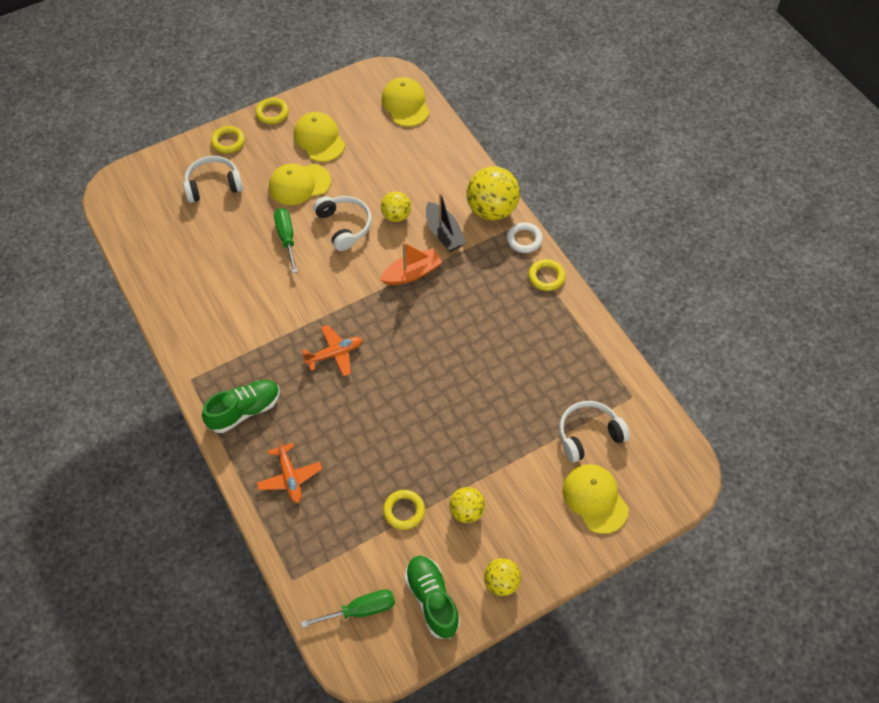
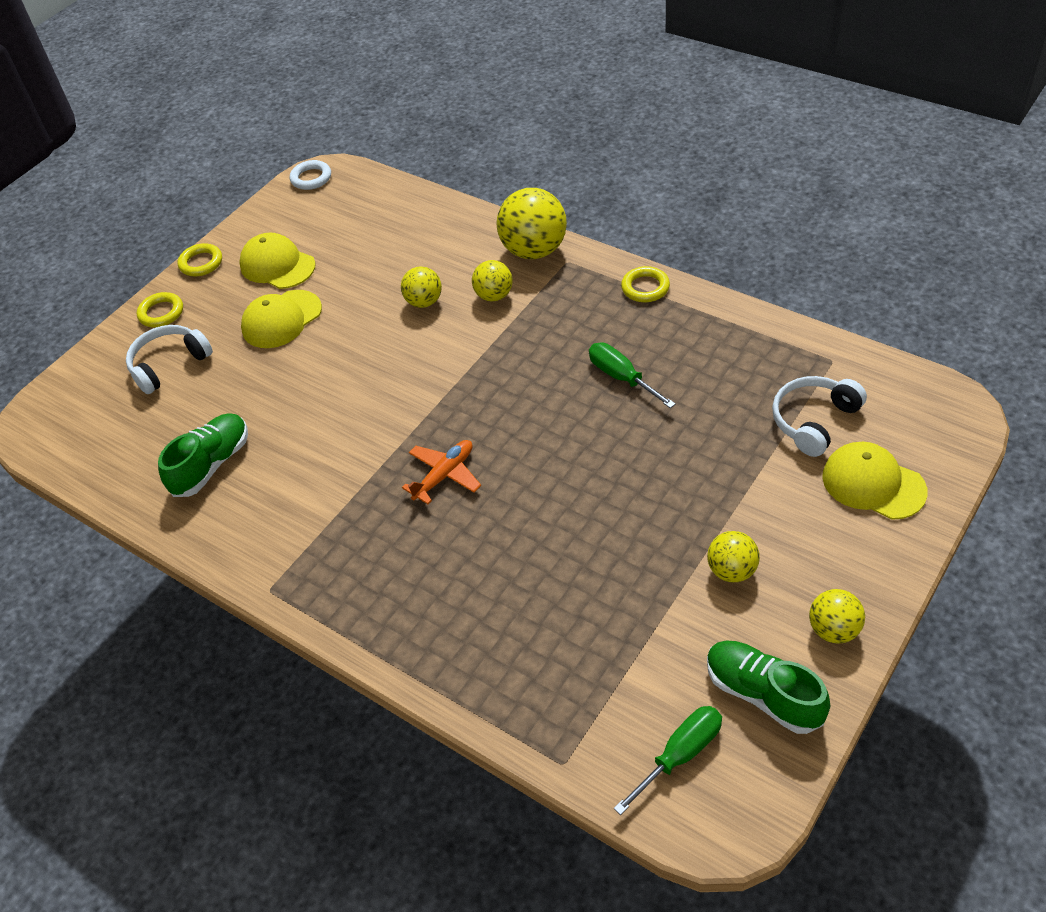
camera: 20 degrees left, 10 degrees down
(245, 410) = (366, 592): green shoe -> green shoe (212, 464)
(286, 238) = (301, 380): green screwdriver -> green screwdriver (621, 377)
(290, 477) = (478, 641): orange plane -> none
(344, 226) = (366, 338): white headphones -> none
(404, 511) = (653, 608): yellow ring -> none
(405, 104) = (361, 193): yellow cap -> none
(412, 273) = (483, 351): orange boat -> none
(444, 233) = (494, 295): black boat -> yellow ball
(524, 239) = (593, 263): white ring -> white ring (311, 178)

